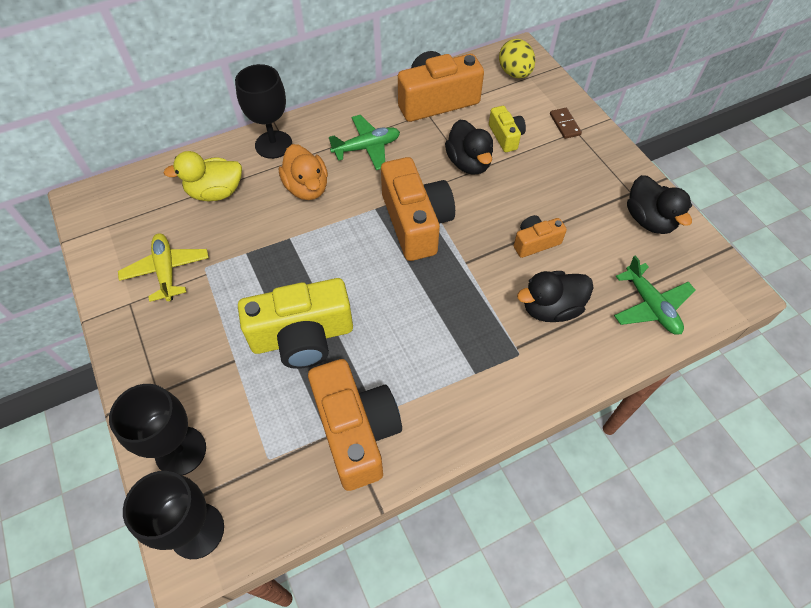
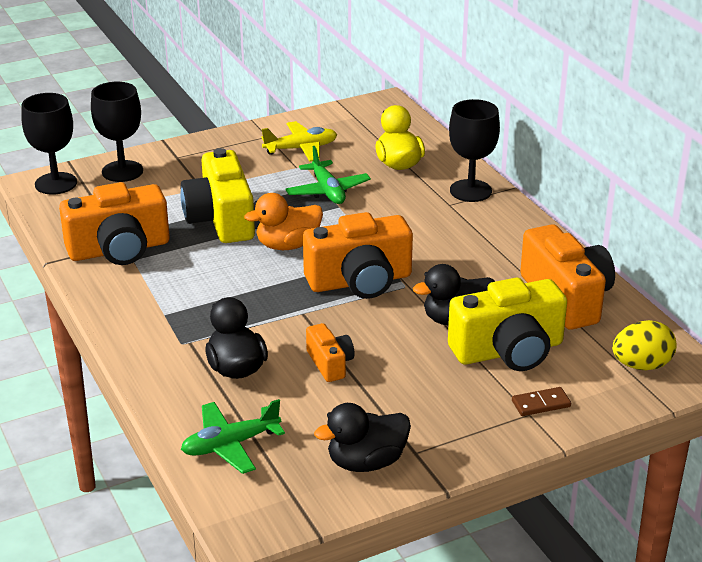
camera: 90 degrees right, 25 degrees down
(307, 188) = (408, 213): orange duck -> orange duck (288, 245)
(367, 148) = (473, 248): green plane -> green plane (327, 191)
(506, 136) = (508, 351): yellow camera -> yellow camera, size x1.95

